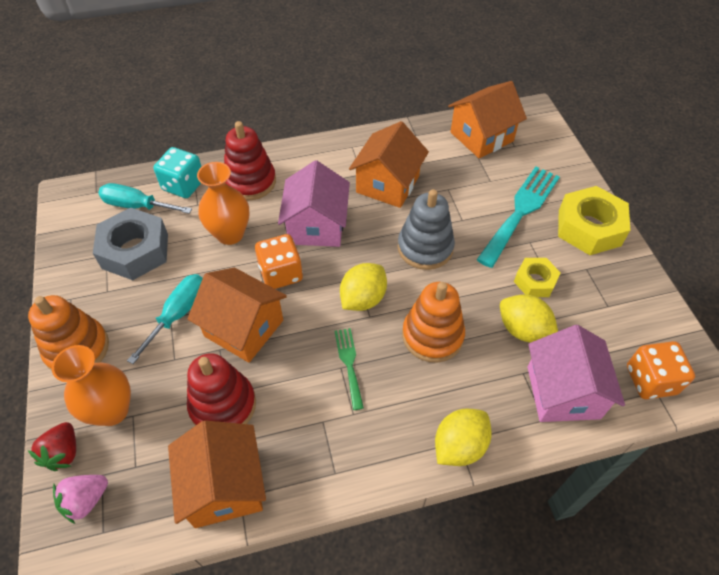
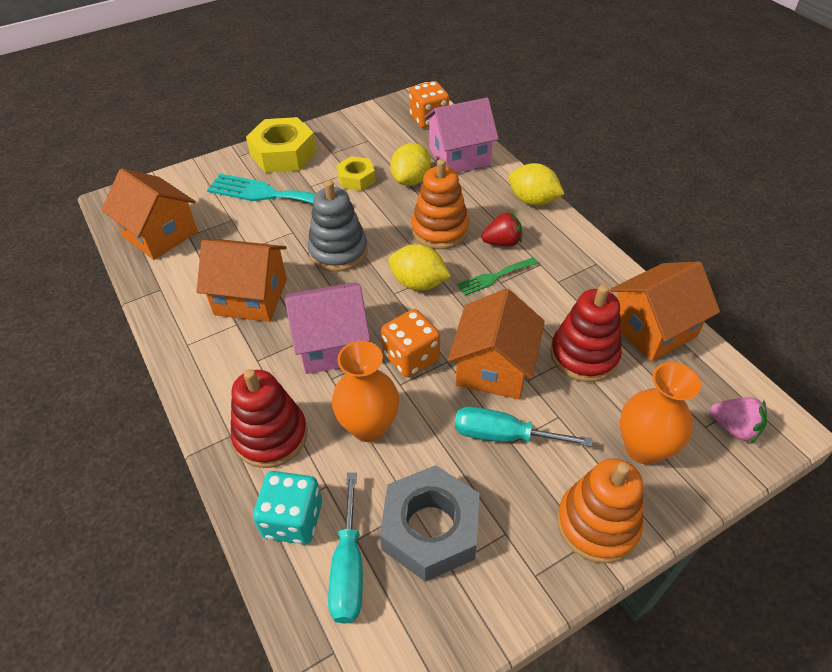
camera: 105 degrees left, 5 degrees down
(63, 453) = (709, 472): red strawberry -> red strawberry (502, 242)

